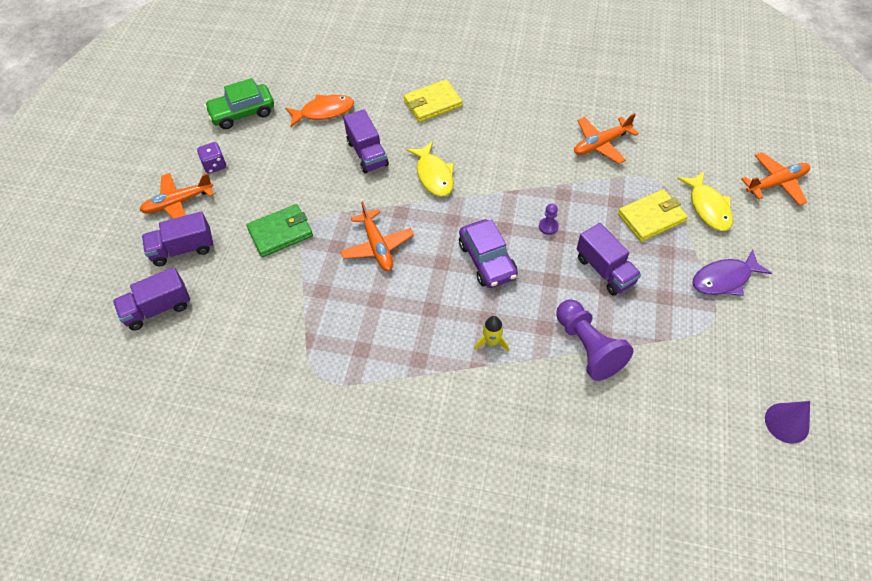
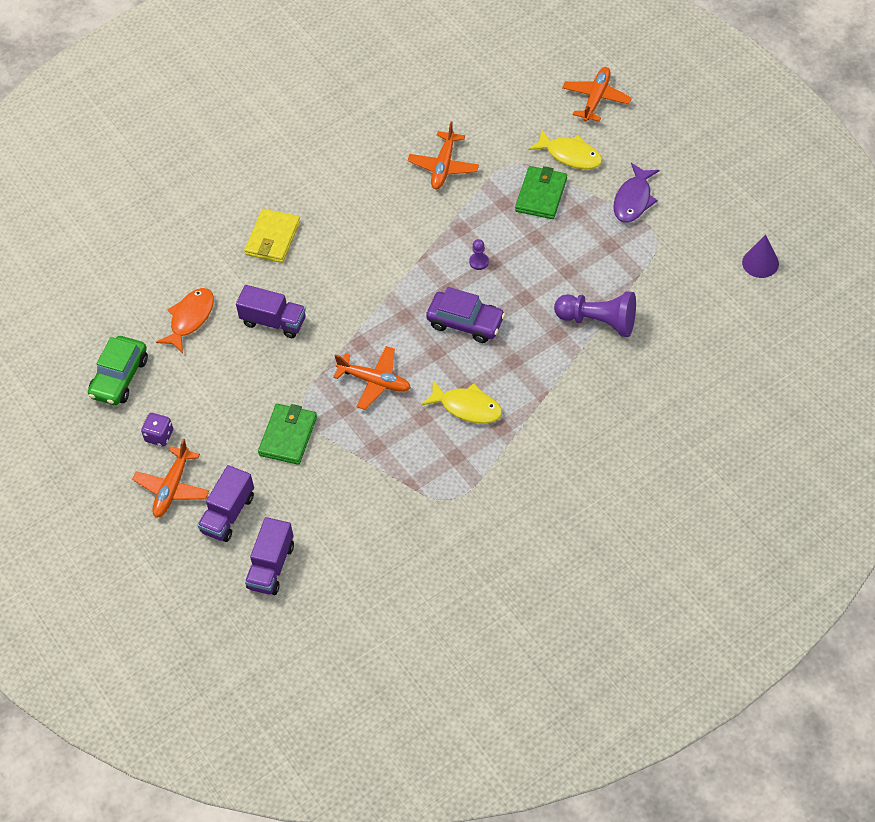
camera: 45 degrees left, 0 degrees up
(434, 175) = (348, 294): yellow fish -> yellow fish (467, 407)
(491, 342) = (534, 373): yellow rocket -> none
(605, 270) = (552, 260): purple truck -> none
(651, 218) = (541, 195): yellow wallet -> green wallet

